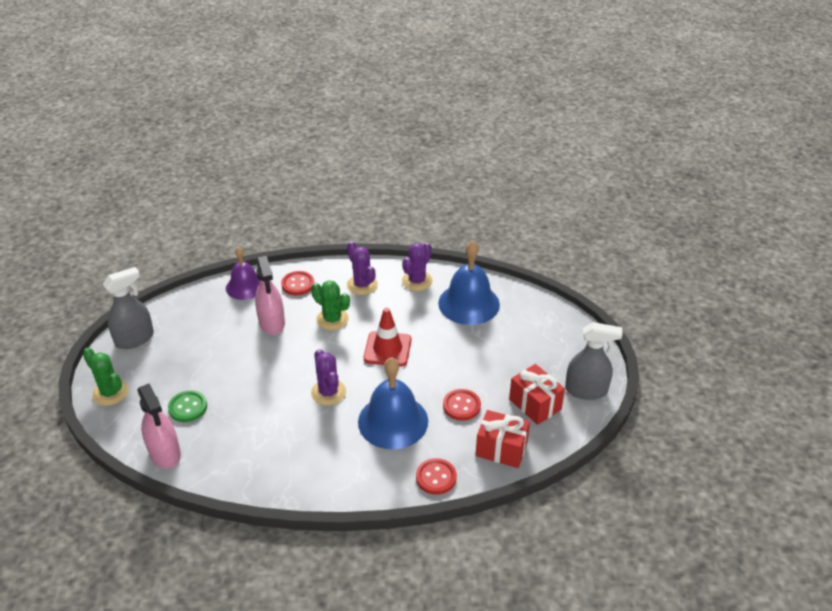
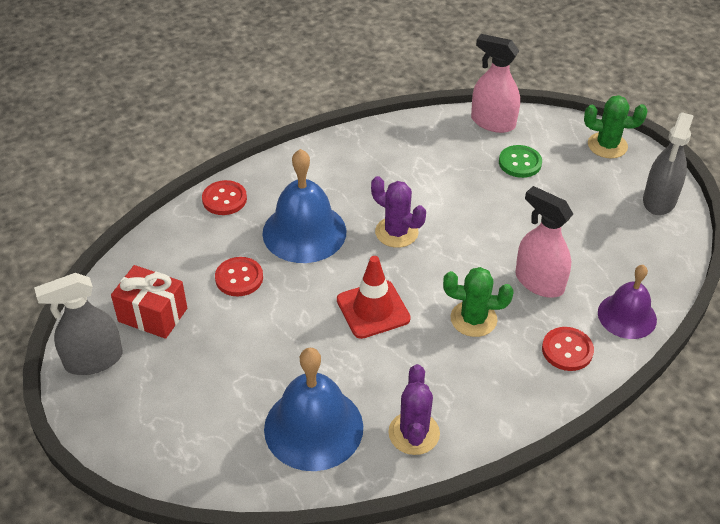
camera: 150 degrees right, 5 degrees up
(362, 285) = (483, 389): purple cactus -> none
(501, 449) = (170, 250): red gift -> none

